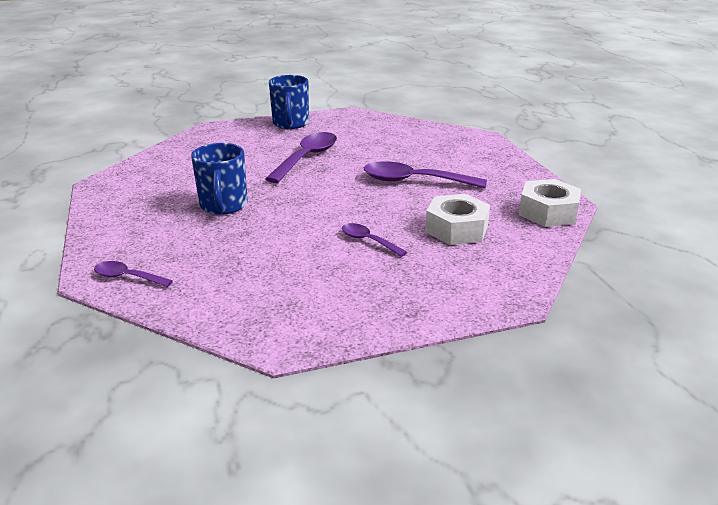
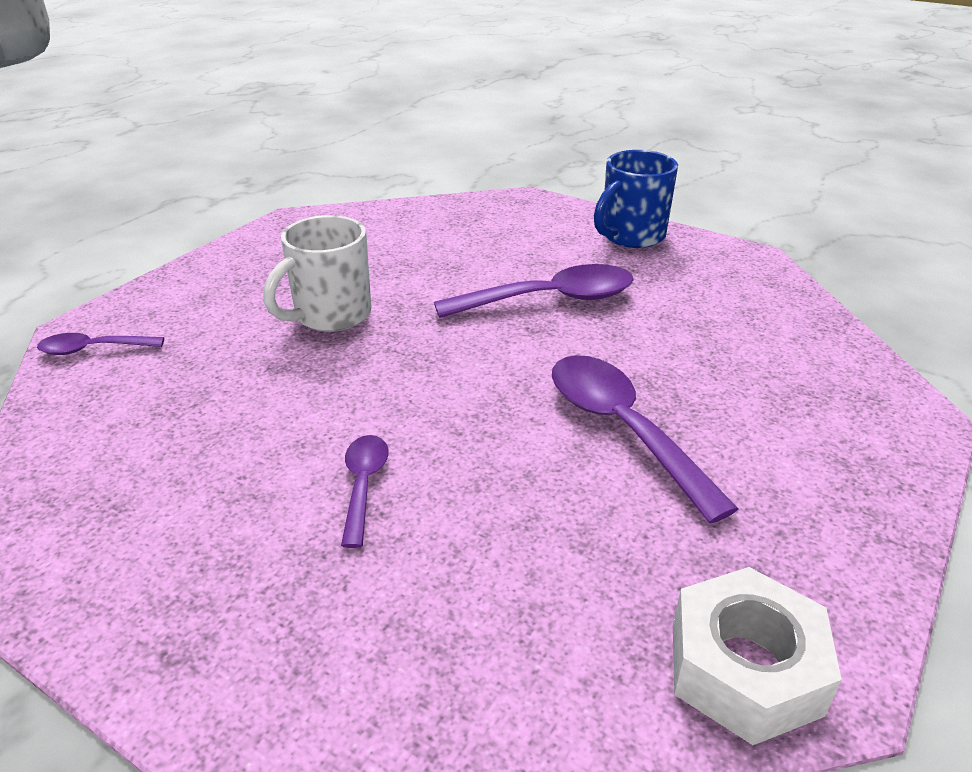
camera: 50 degrees right, 5 degrees up
(127, 277) = (93, 349): purple spoon -> purple spoon turned 75 degrees counterclockwise
(223, 206) = (330, 315): blue mug -> white mug
(456, 229) = (513, 565): white nut -> none

